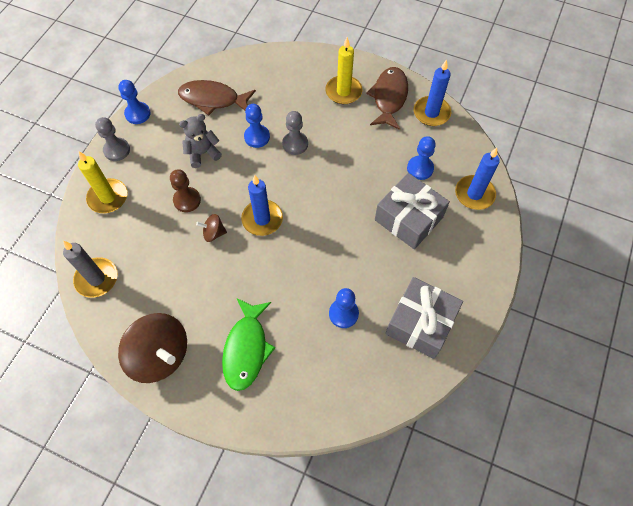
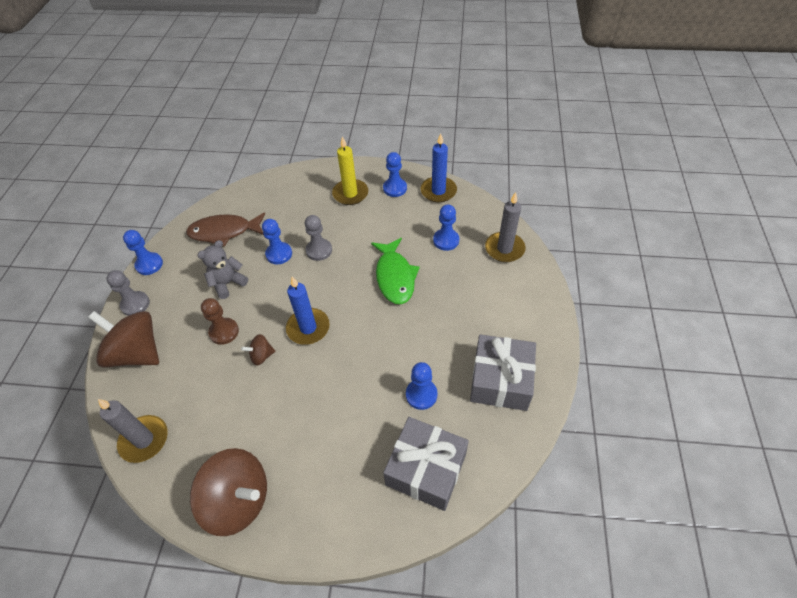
camera: 15 degrees left, 10 degrees down
(108, 197) = (137, 353): yellow candle -> brown spinning top
(246, 349) = (332, 462): green fish -> green fish (395, 277)
(389, 98) = (395, 188): brown fish -> blue pawn
(408, 218) = (452, 287): grey gift -> grey gift (426, 469)
(474, 194) = (504, 249): blue candle -> grey candle

